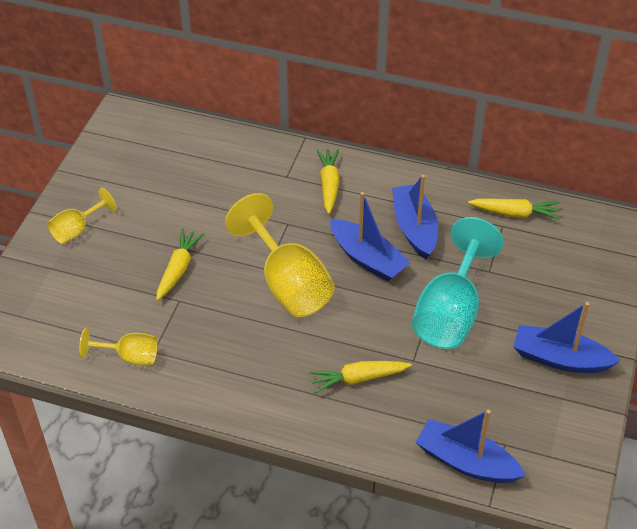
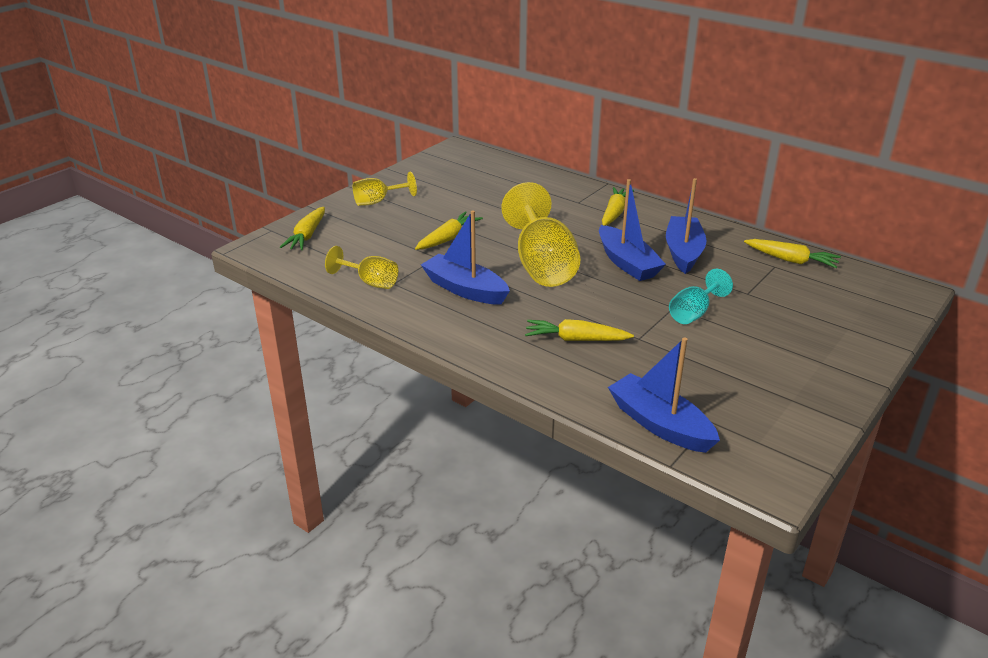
camera: 20 degrees right, 15 degrees down
(28, 305) = (307, 236): none -> yellow carrot
(450, 312) = (694, 313): turquoise goblet -> turquoise goblet, size x0.53
(560, 359) = (800, 369): blue boat -> blue boat (465, 289)

